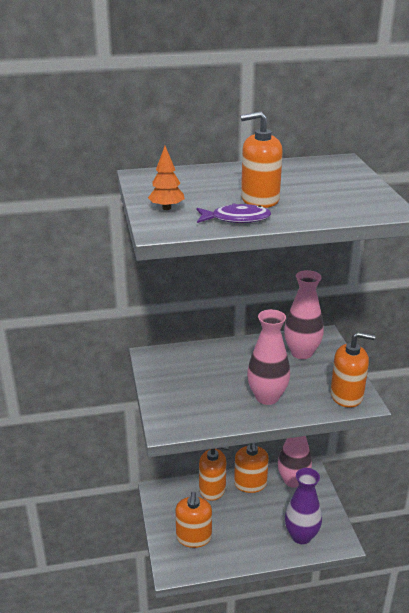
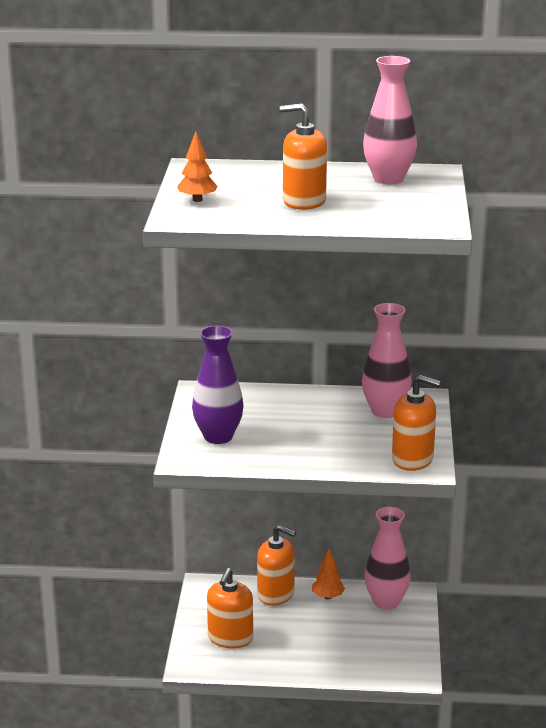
camera: 15 degrees right, 5 degrees down
(236, 219) = (263, 217): purple fish -> none
(250, 484) = (328, 597): orange soap dispenser -> orange tree
(267, 397) = (315, 448): pink vase -> pink vase (388, 179)
(301, 536) = (367, 659): purple vase -> purple vase (218, 436)

